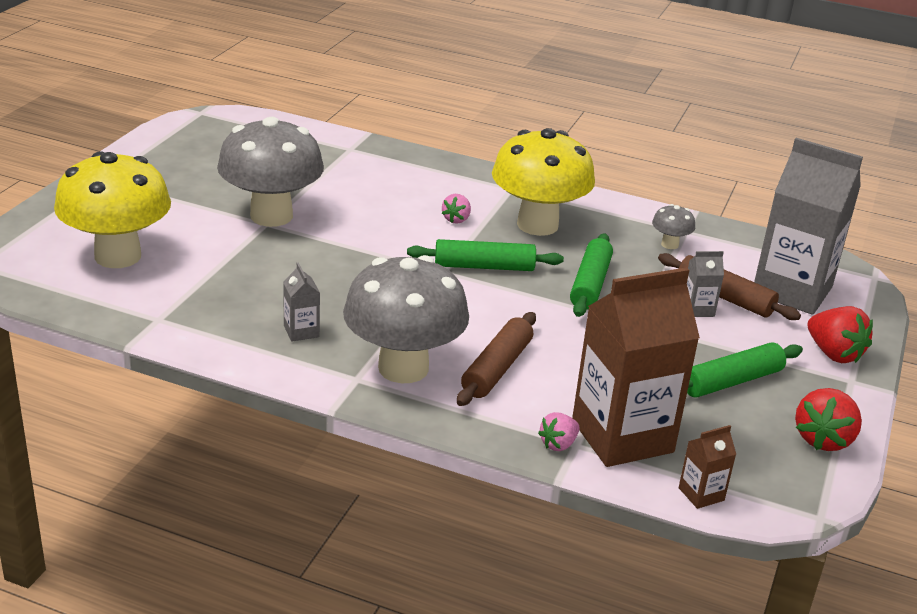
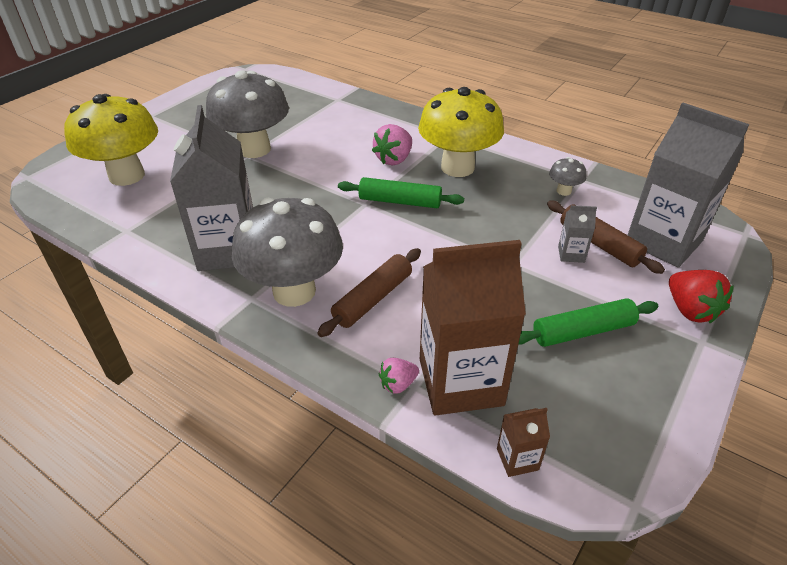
camera: 15 degrees right, 10 degrees up
(301, 331) = (228, 250): grey carton -> grey carton, size x2.42
(456, 219) = (394, 159): pink strawberry -> pink strawberry, size x1.68
(590, 284) = (483, 223): green rolling pin -> none
(823, 439) = (659, 407): red strawberry -> none

